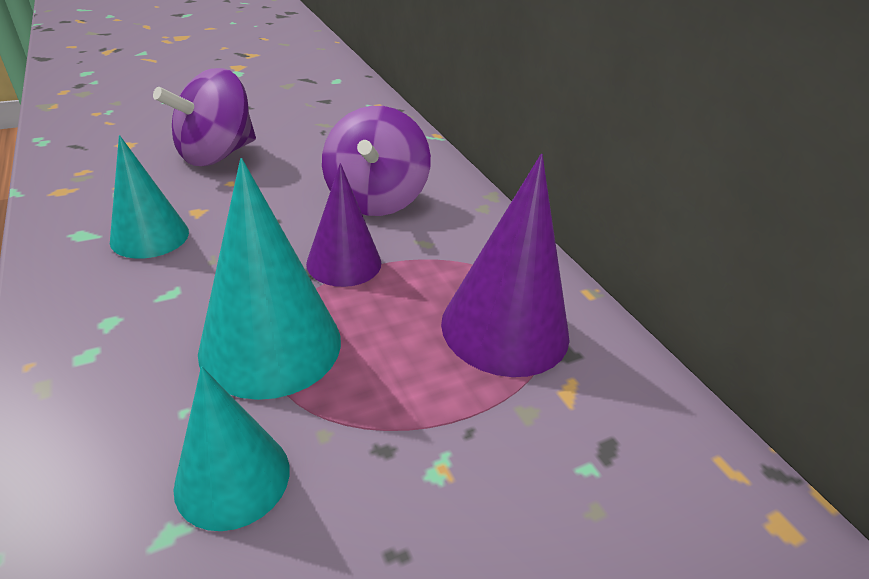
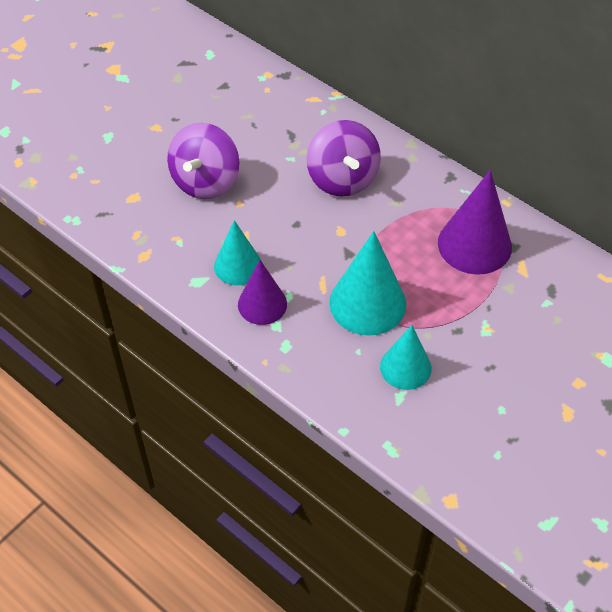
camera: 20 degrees left, 15 degrees up
(344, 262) = (362, 237): purple cone -> purple cone (262, 304)

